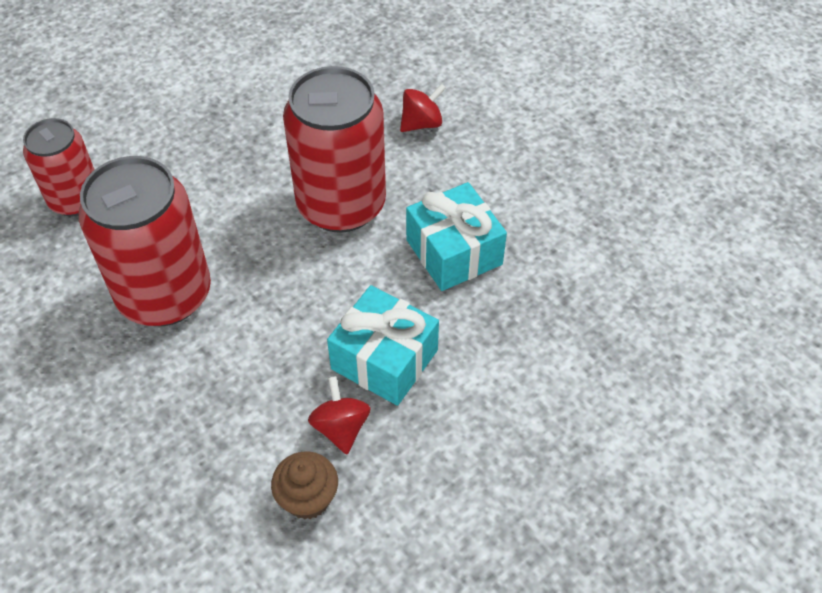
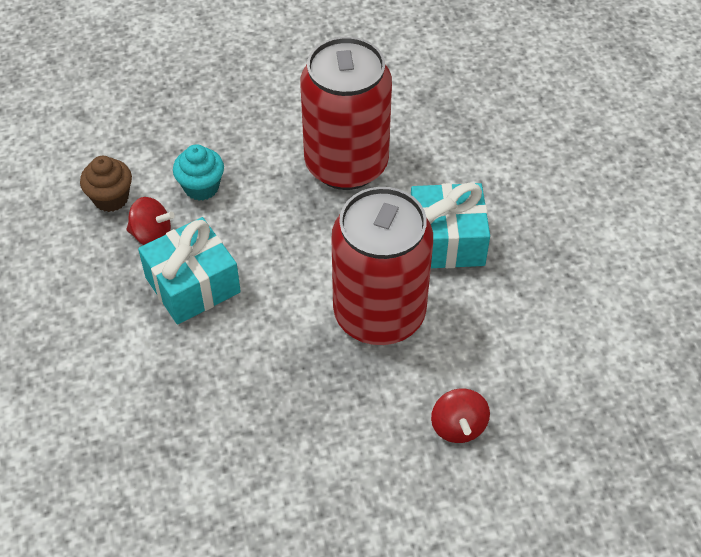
camera: 115 degrees right, 0 degrees up
(76, 200) = (485, 132): red can -> none
(251, 413) = (201, 187): none -> turquoise cupcake
(454, 252) = (272, 382): turquoise gift -> turquoise gift (446, 241)

